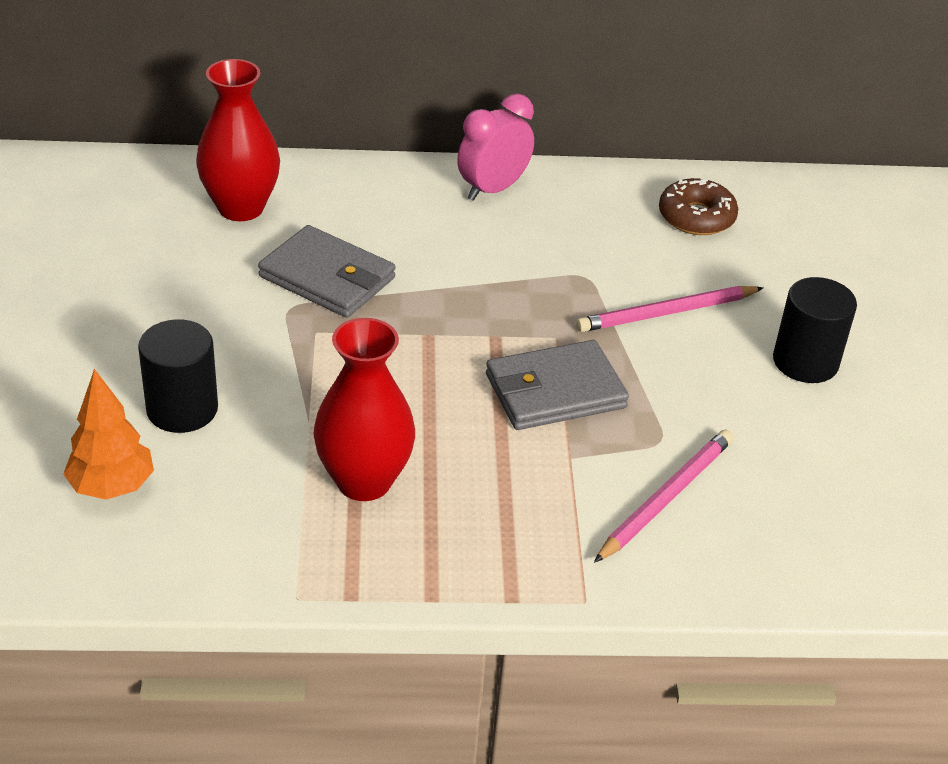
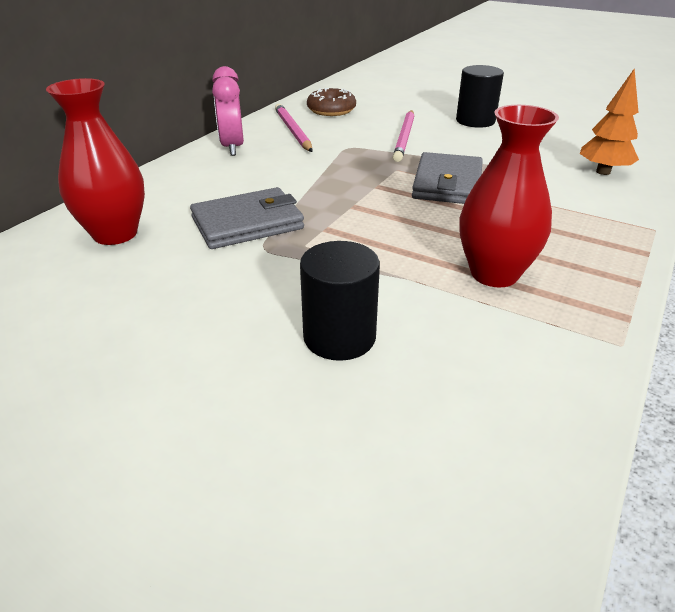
camera: 55 degrees left, 5 degrees down
(112, 487) = (419, 415): orange tree -> orange tree (603, 172)
(665, 498) = (567, 181): pink pencil -> pink pencil (292, 131)

